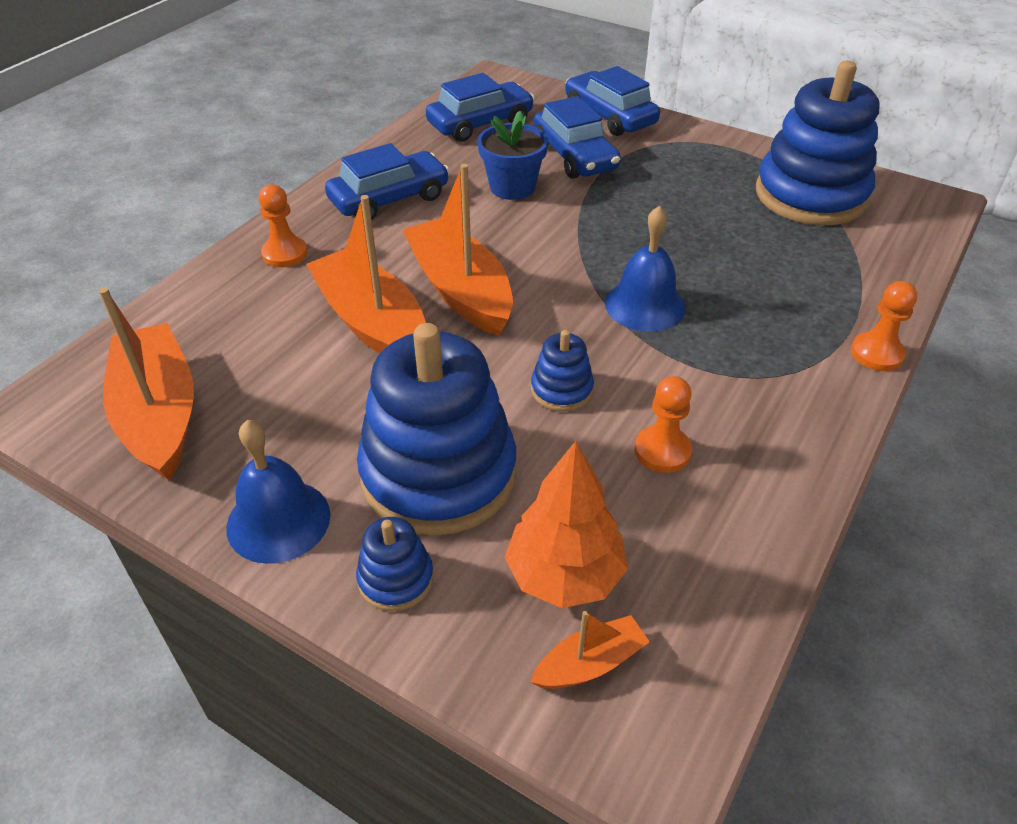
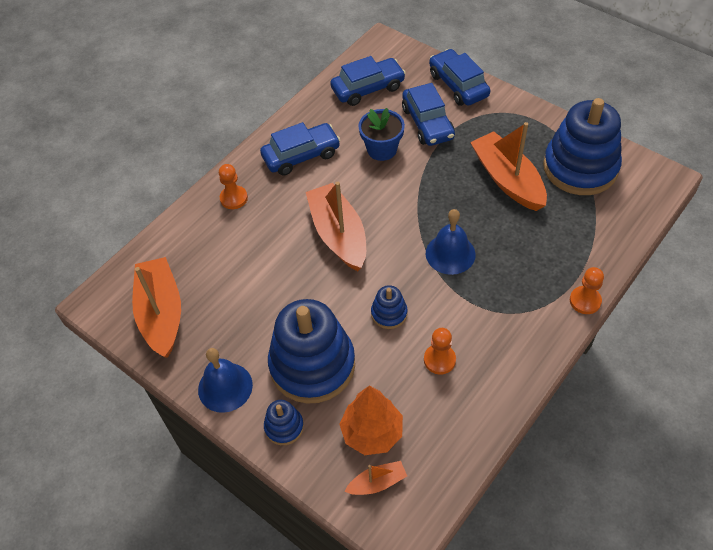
camera: 10 degrees right, 10 degrees up
(372, 323) = (283, 257): orange boat -> orange boat (507, 179)

